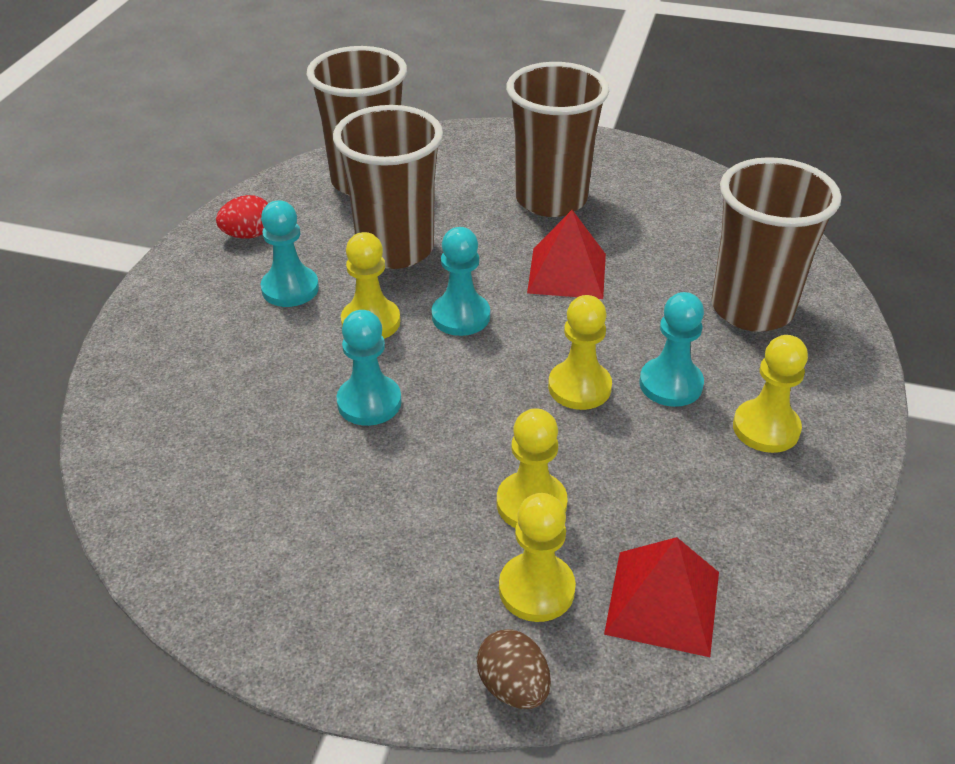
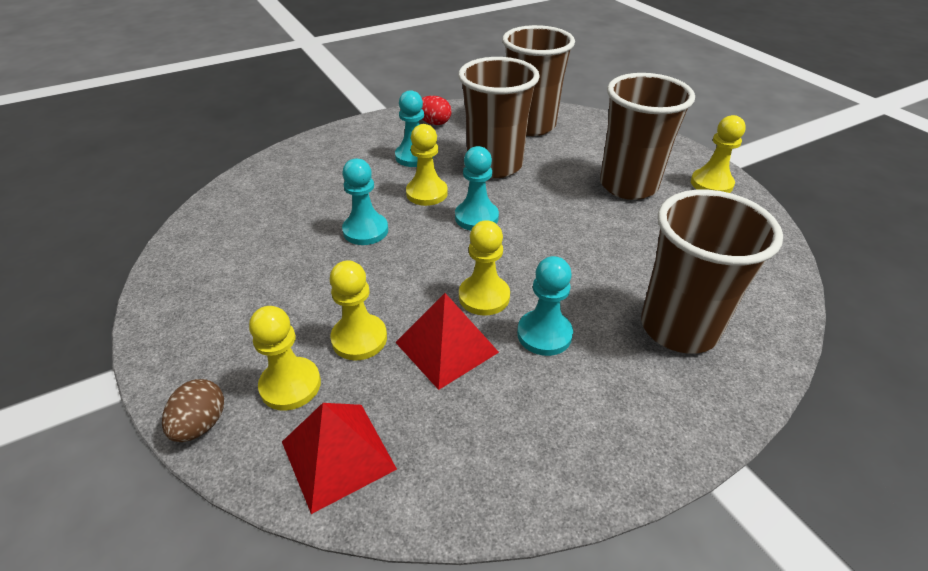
camera: 45 degrees right, 0 degrees up
(567, 273) = (575, 230): red pyramid -> red pyramid (446, 347)
(766, 428) = (569, 409): yellow pawn -> yellow pawn (711, 184)

